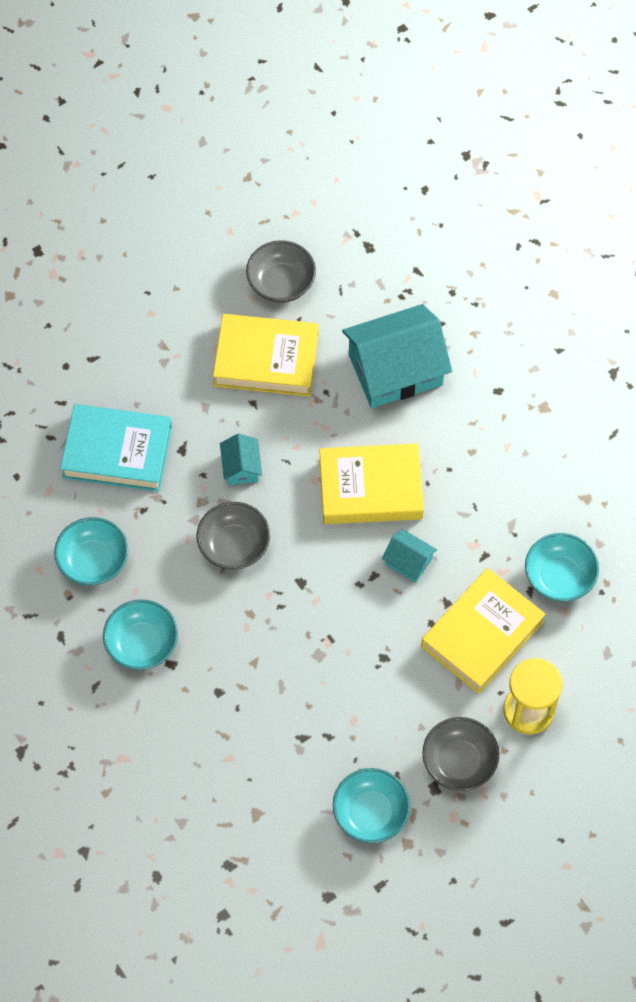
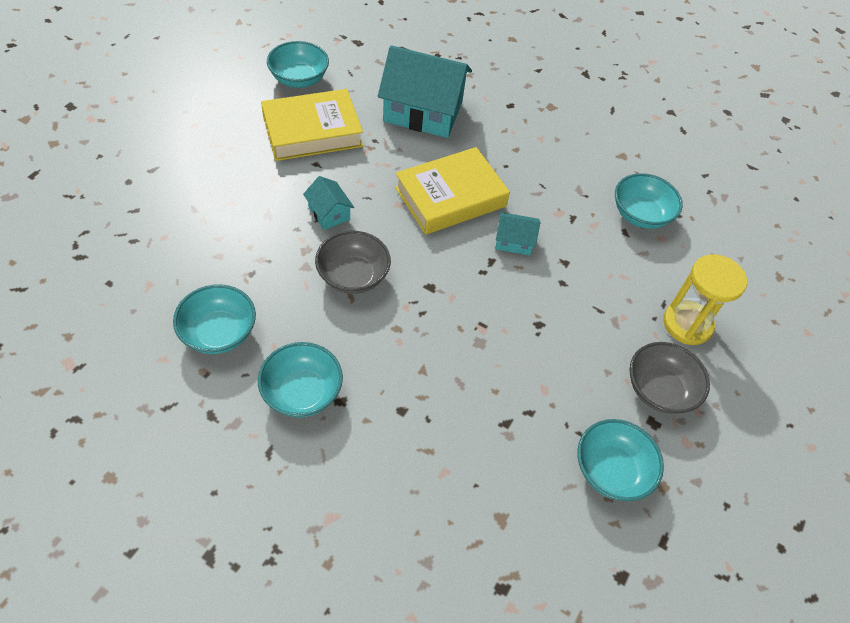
camera: 30 degrees left, 10 degrees down
(117, 452) = (206, 234): turquoise book -> none
(281, 283) = (299, 79): grey bowl -> turquoise bowl
(395, 369) = (423, 111): turquoise house -> turquoise house turned 60 degrees clockwise
(482, 634) = (609, 277): yellow book -> none

